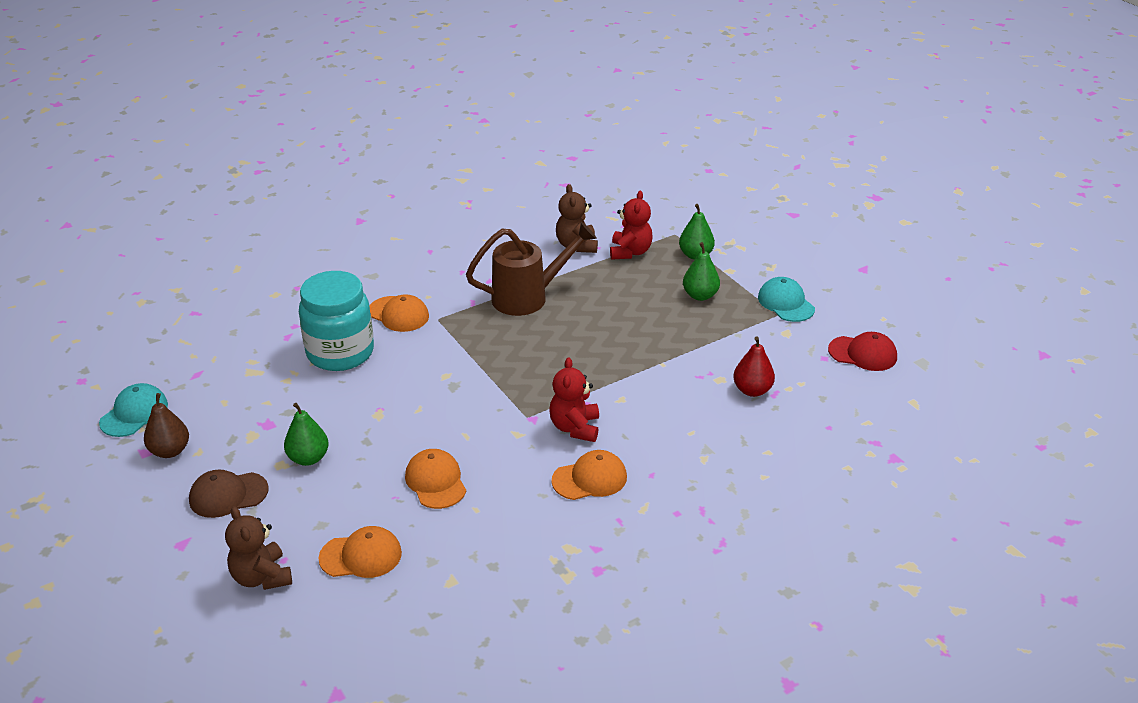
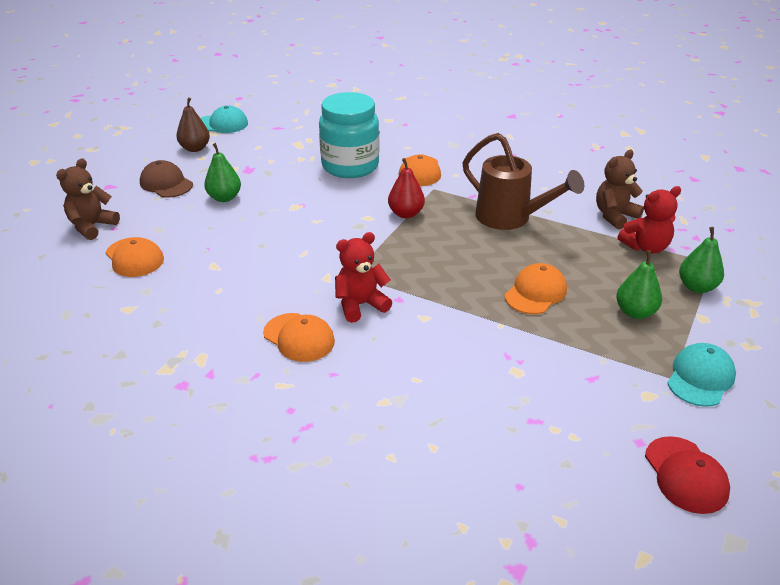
camera: 60 degrees right, 0 degrees up
(435, 482) = (238, 259): orange cap -> orange cap (535, 292)
(752, 390) = (522, 401): red pear -> red pear (406, 214)

